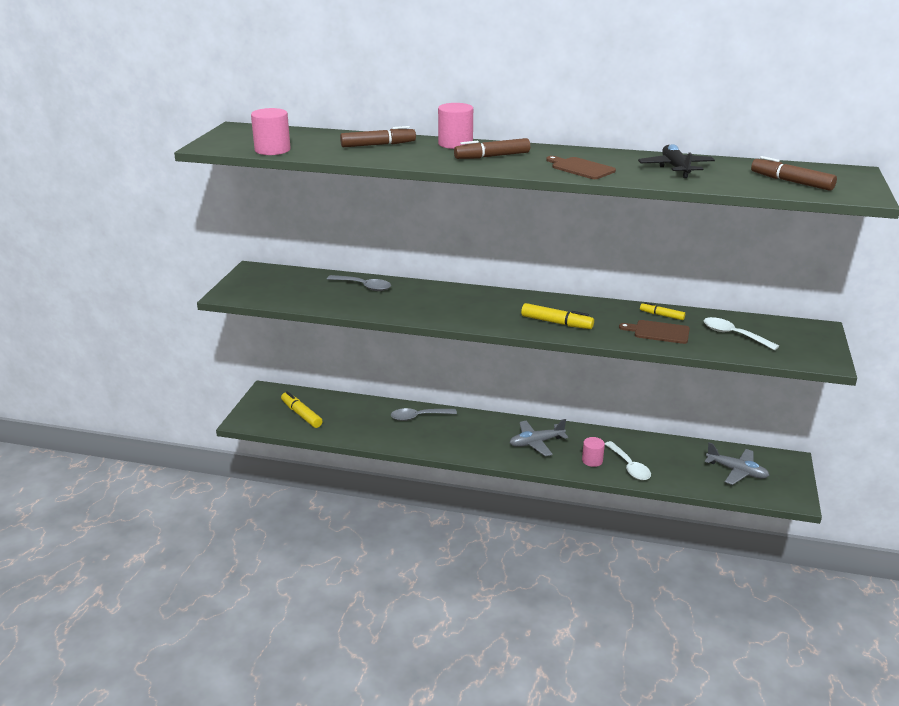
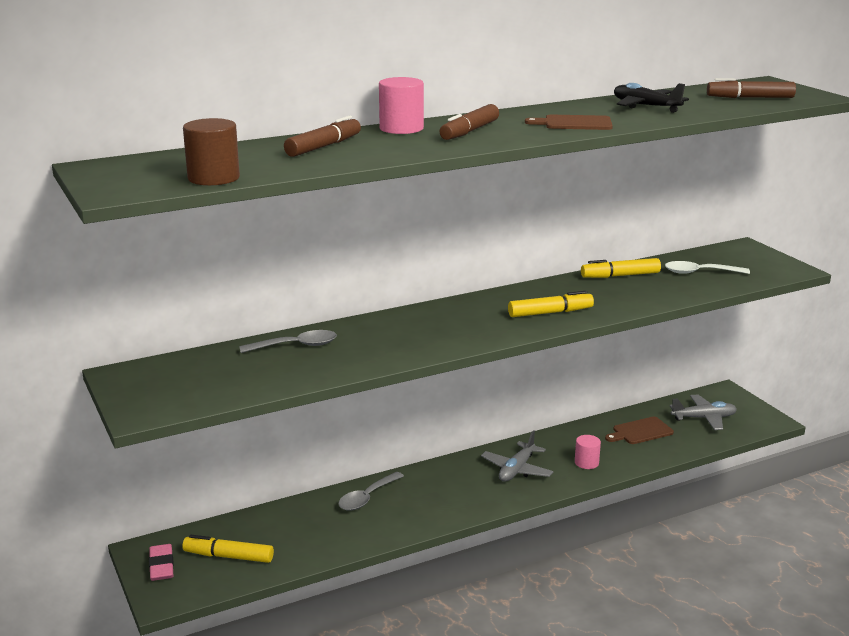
camera: 40 degrees left, 5 degrees down
(264, 403) = (161, 566): none -> pink eraser
(272, 150) = (213, 178): pink cylinder -> brown cylinder
(629, 466) = (623, 453): white spoon -> none
(658, 332) = (644, 290): brown cutting board -> brown cutting board (640, 431)
(662, 315) = (620, 275): yellow marker -> yellow marker, size x1.61

